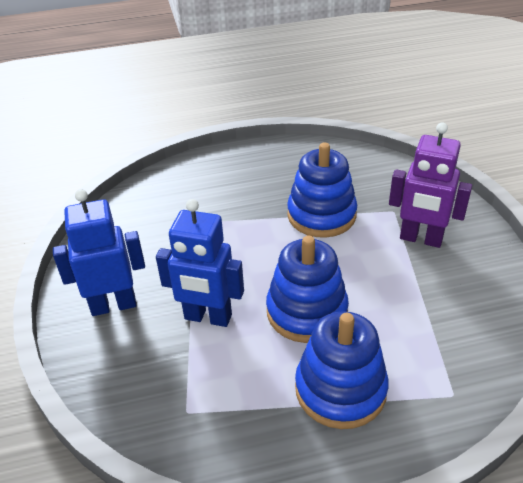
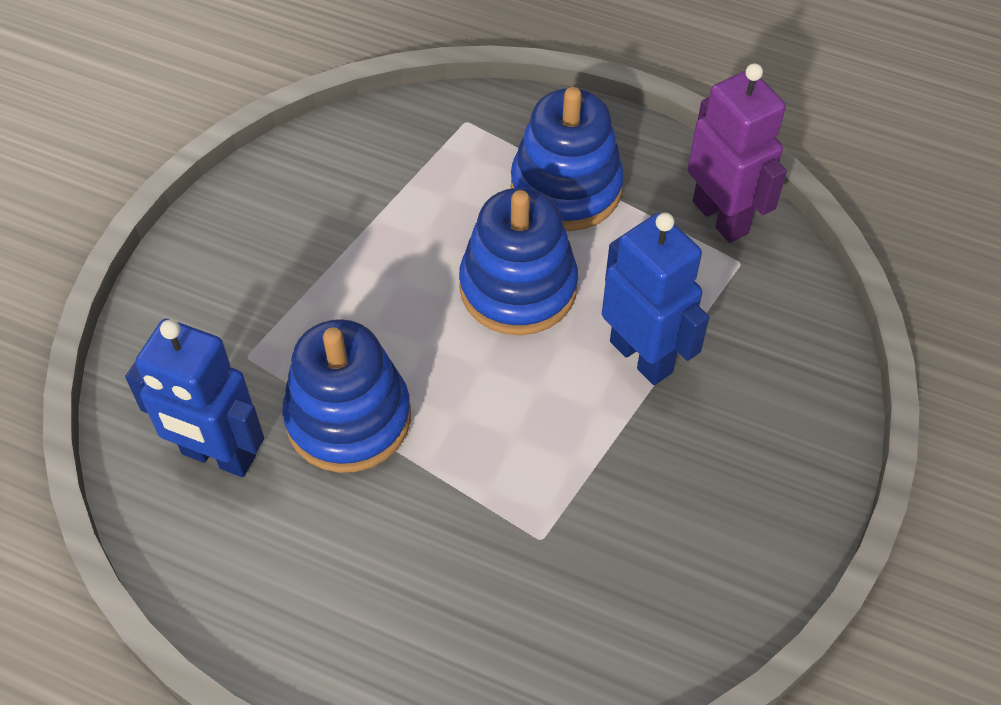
camera: 145 degrees left, 15 degrees up
(113, 305) = (753, 456): blue robot -> blue robot (218, 456)
(421, 239) = (273, 289): purple robot -> purple robot (721, 217)

